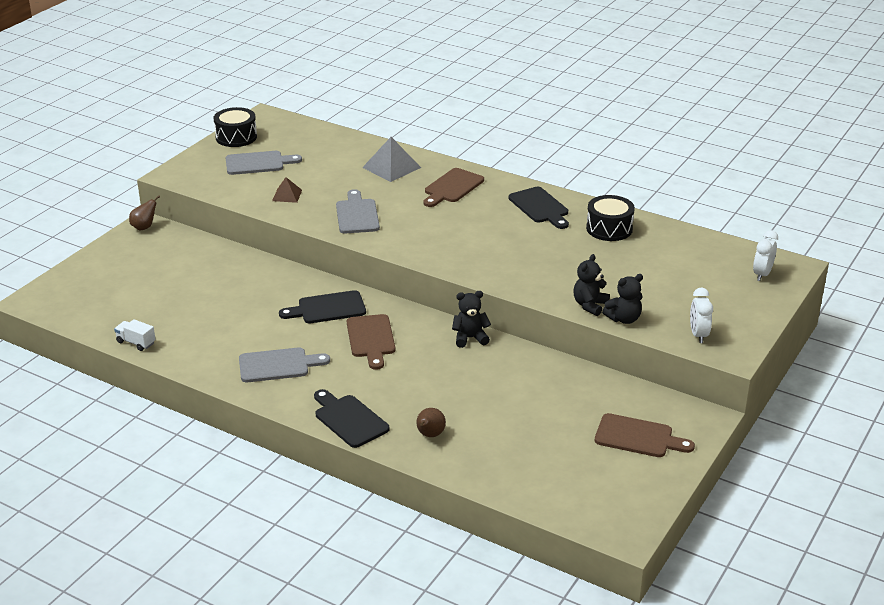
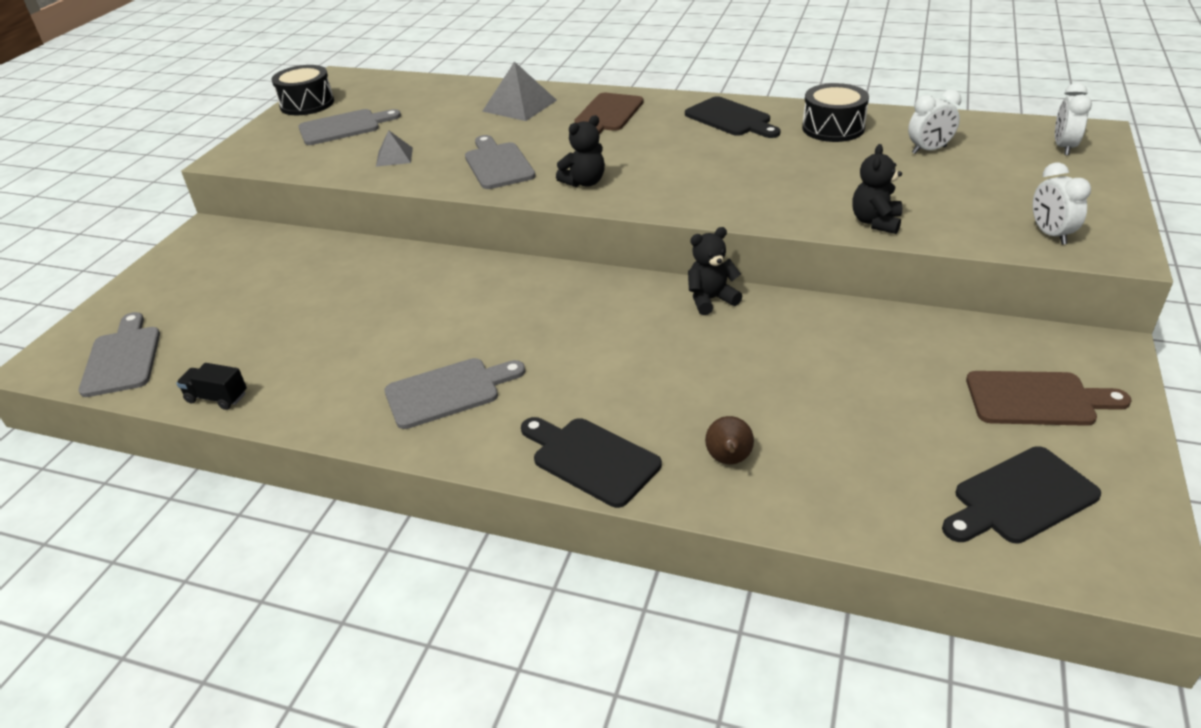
camera: 10 degrees left, 5 degrees up
(81, 307) = (122, 358): none -> grey cutting board
(136, 342) = (217, 398): white truck -> black truck
(144, 227) = (205, 233): brown pear -> none
(287, 195) = (394, 157): brown pyramid -> grey pyramid
(328, 308) = (493, 295): black cutting board -> black cutting board (1020, 498)
(371, 339) = (572, 326): brown cutting board -> none
(624, 319) = (934, 231): black teddy bear -> black teddy bear (584, 182)
(665, 259) = (929, 150): none -> white clock

